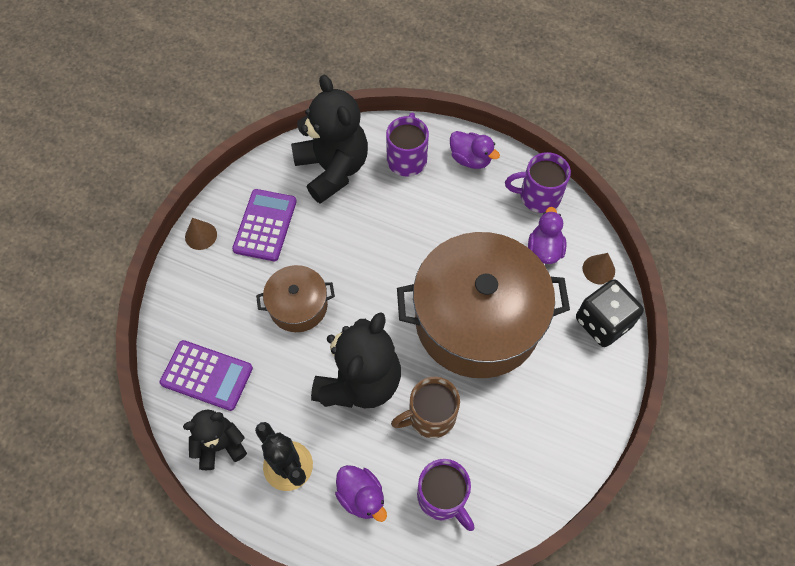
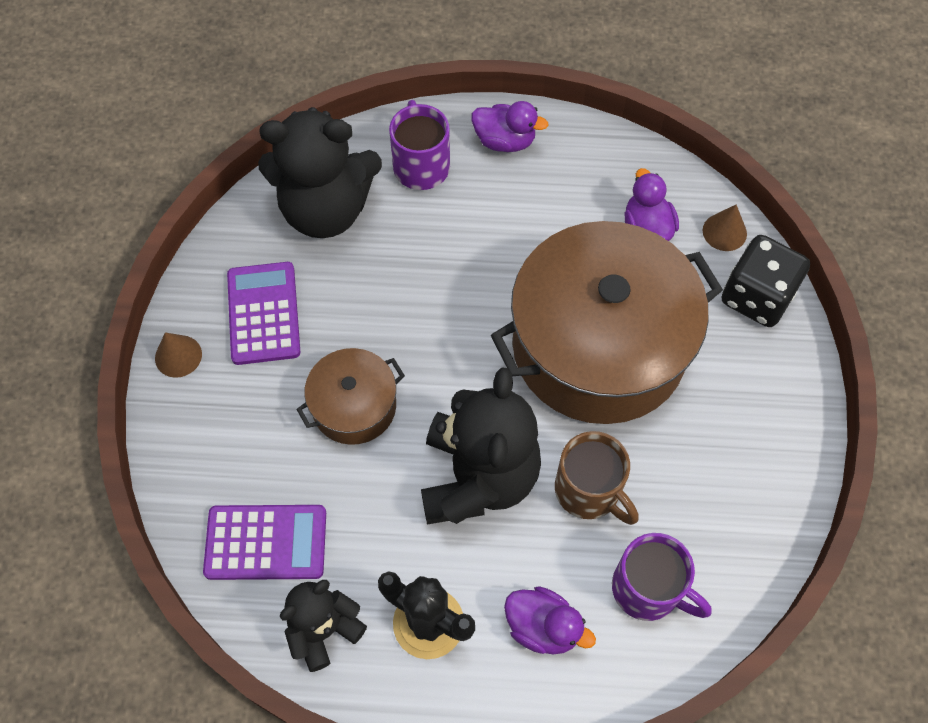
camera: 20 degrees left, 0 degrees up
(332, 169) = (326, 209): black teddy bear -> black teddy bear turned 135 degrees clockwise
(430, 416) = (589, 491): brown mug -> brown mug turned 90 degrees counterclockwise
(538, 196) = (611, 162): purple mug -> none

